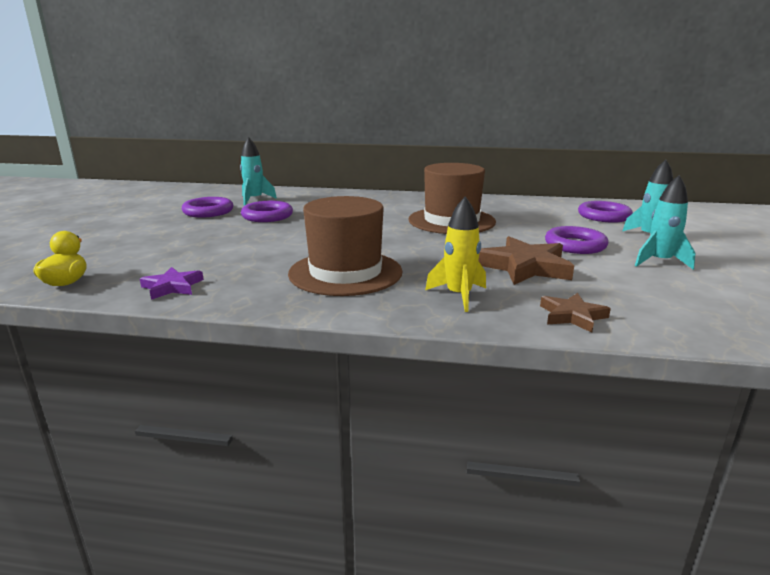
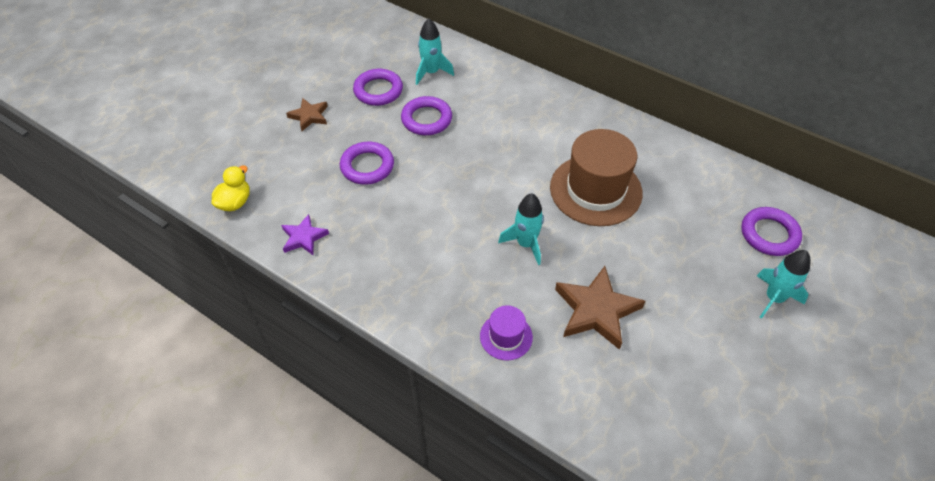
camera: 25 degrees right, 30 degrees up
(345, 273) = (439, 263): brown hat -> none
(459, 296) = (506, 336): yellow rocket -> purple hat
(572, 316) = (572, 402): brown star -> brown star (309, 116)
(575, 245) = (678, 287): purple ring -> purple ring (367, 166)
(659, 262) = (732, 350): turquoise rocket -> turquoise rocket (526, 244)

